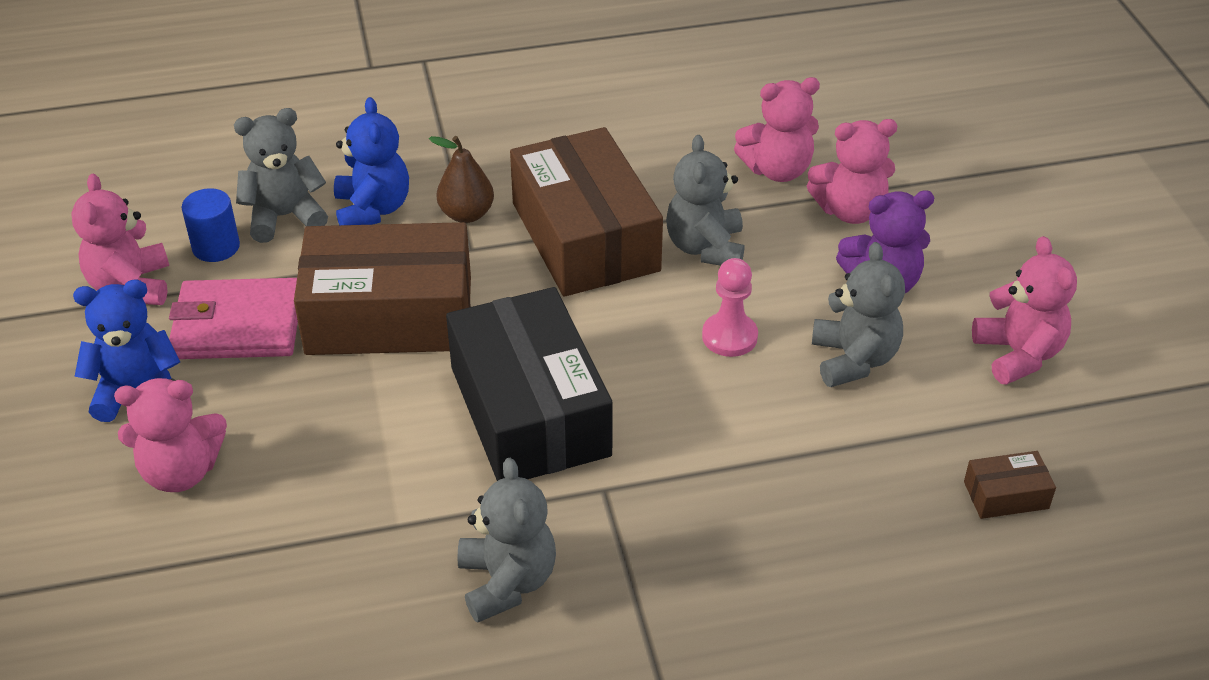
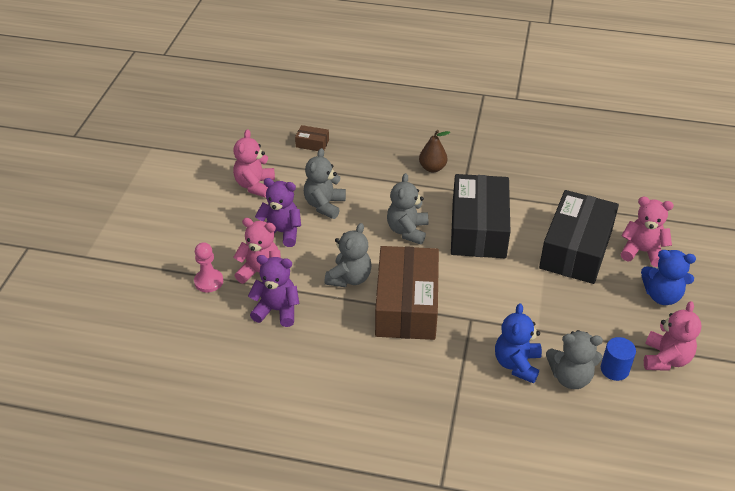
camera: 155 degrees left, 0 degrees up
(238, 325) = (607, 315): pink wallet -> none
(320, 432) = (576, 249): none -> black box
(389, 315) = (527, 295): brown box -> none
(466, 214) = (464, 342): brown pear -> brown pear (432, 168)
(507, 582) = (515, 173): grey teddy bear -> grey teddy bear (407, 231)
(729, 337) = (370, 231): pink pawn -> pink pawn (208, 281)
(777, 170) = (277, 310): pink teddy bear -> purple teddy bear

